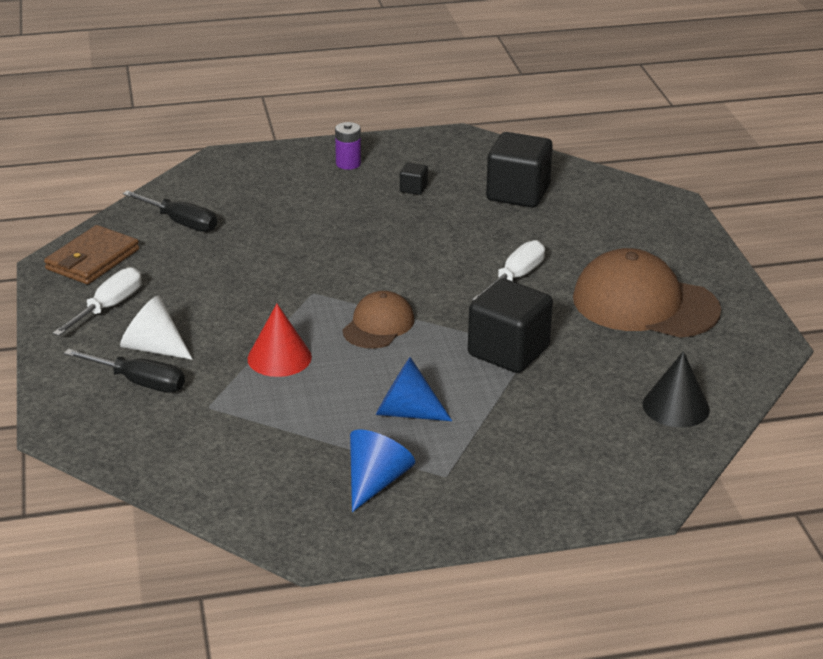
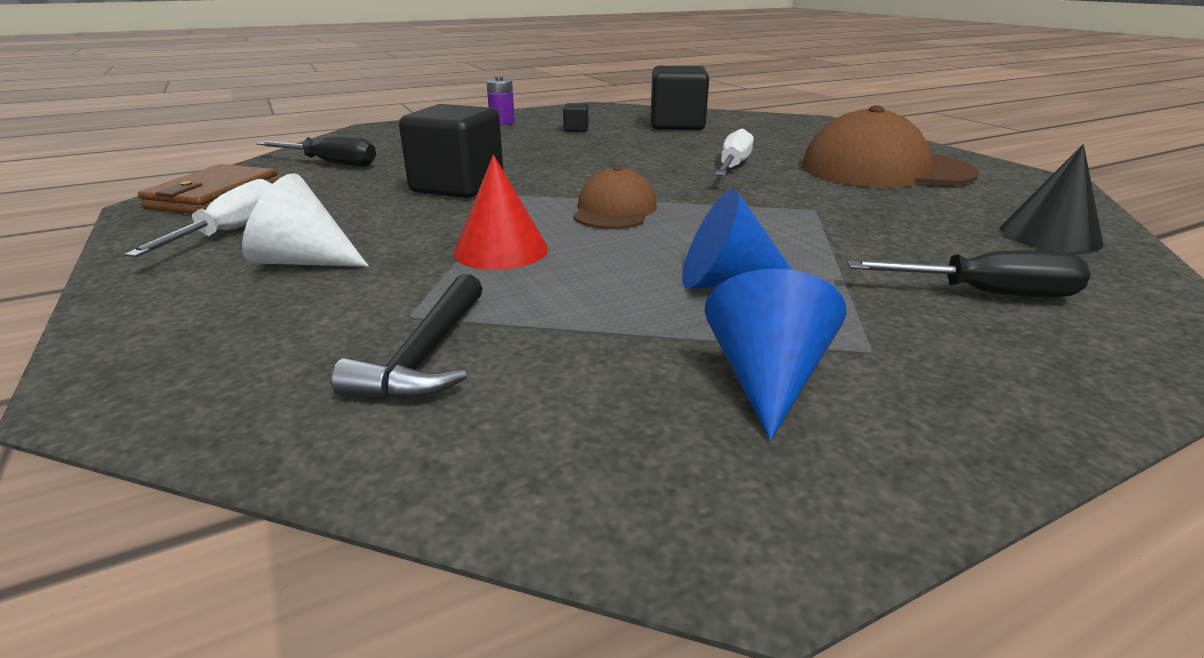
camera: 15 degrees left, 5 degrees down
(138, 382) = (279, 301): black screwdriver -> black screwdriver (985, 294)
(211, 436) = (426, 356): none -> black hammer
(508, 351) = (792, 214): black cube -> black cube (457, 186)

